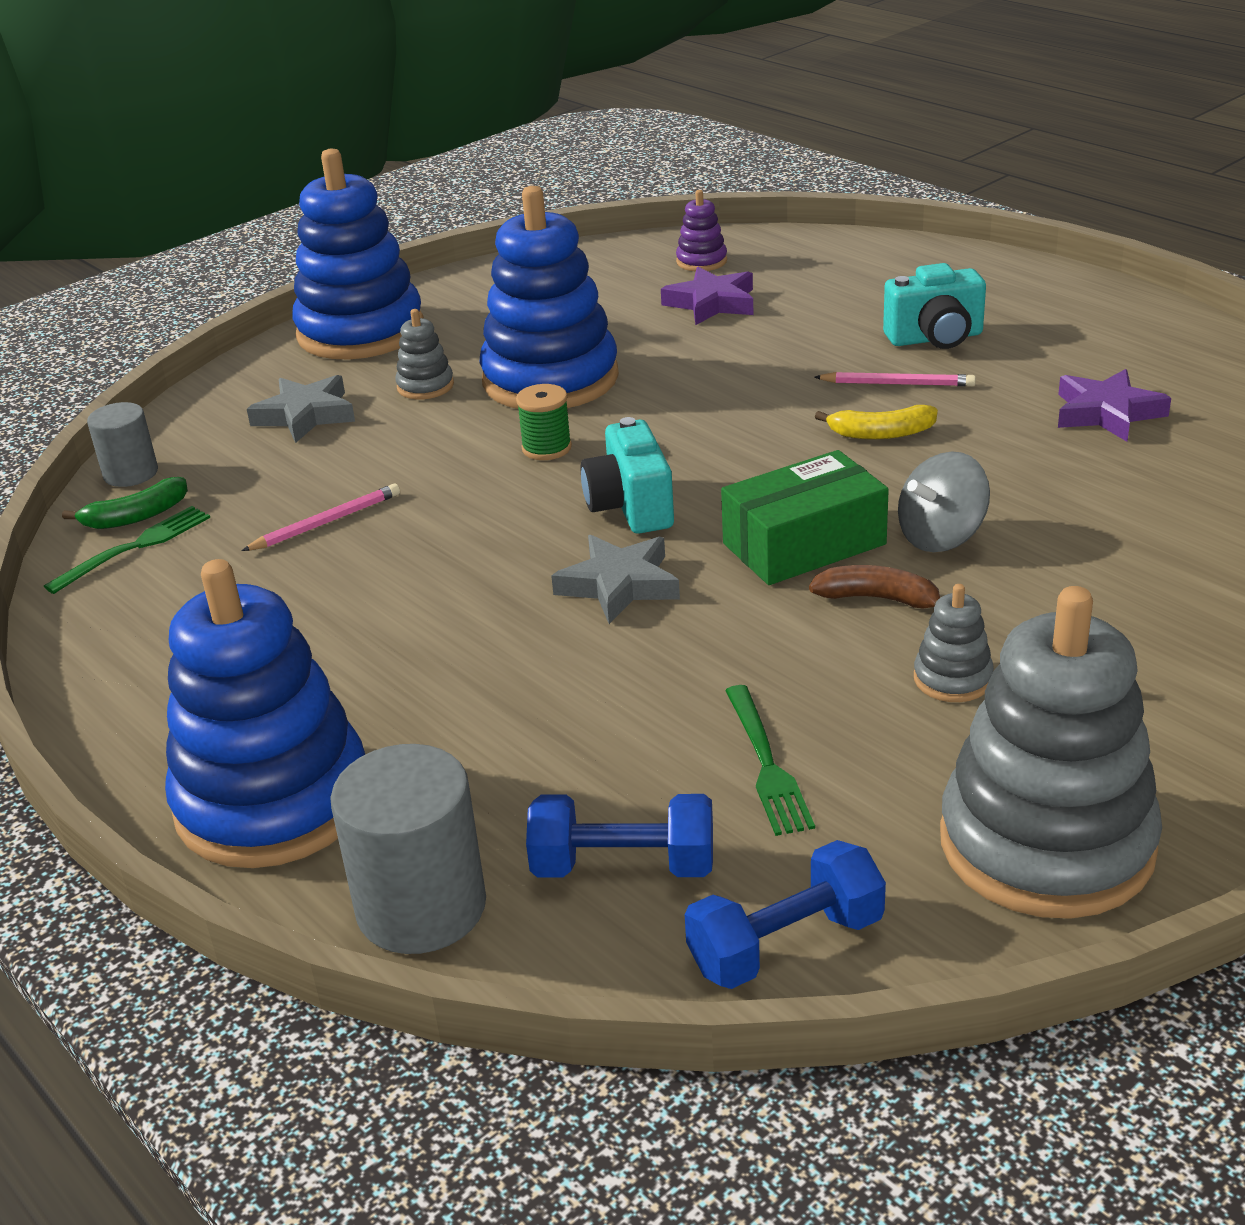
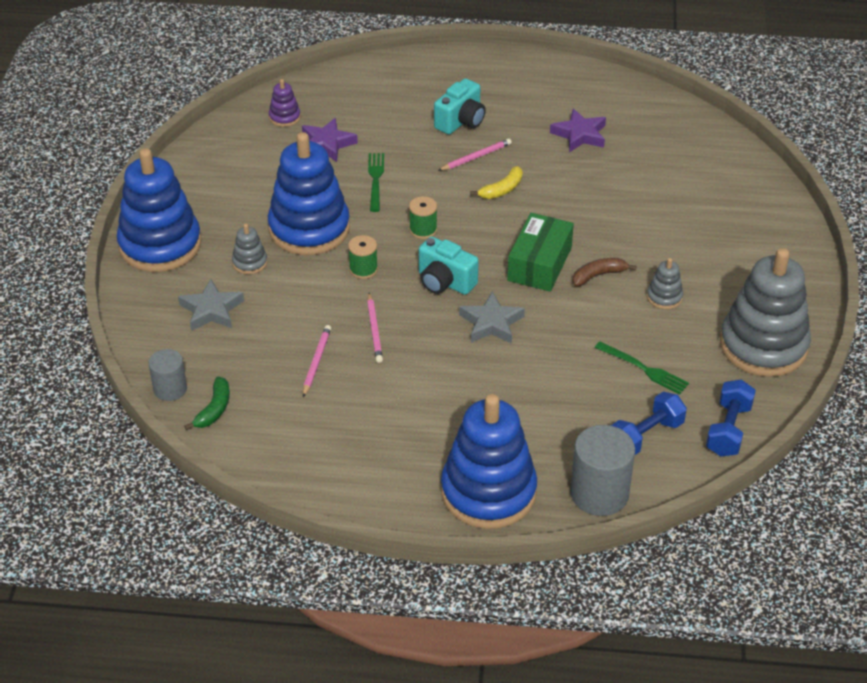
camera: 45 degrees left, 10 degrees up
(136, 547) = (241, 424): green fork -> green fork (375, 179)
(452, 520) = (374, 330): none -> pink pencil
(694, 436) = (423, 230): none -> green spool
(941, 537) = (587, 233): grey spinning top -> none

